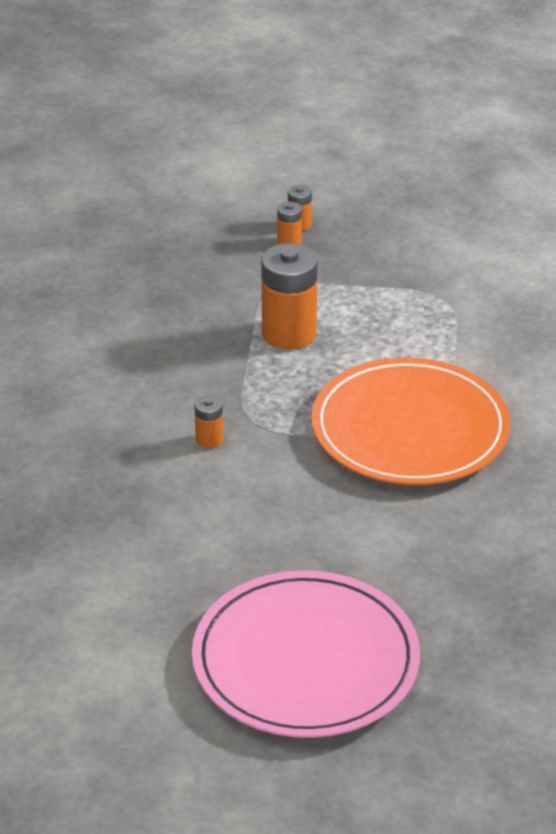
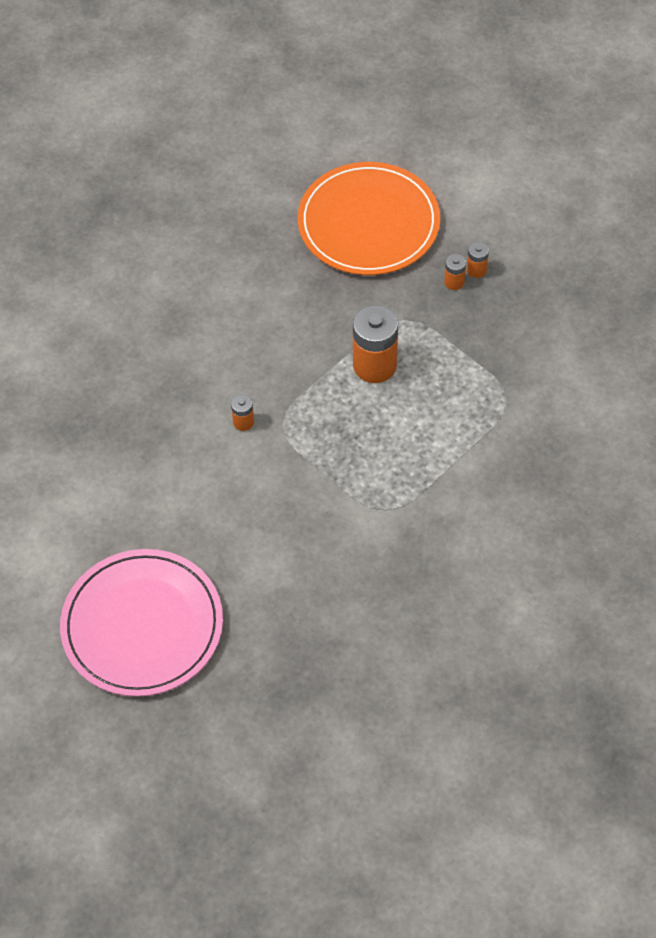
camera: 40 degrees right, 20 degrees up
(410, 428) = (372, 495): orange plate -> orange plate (368, 223)

